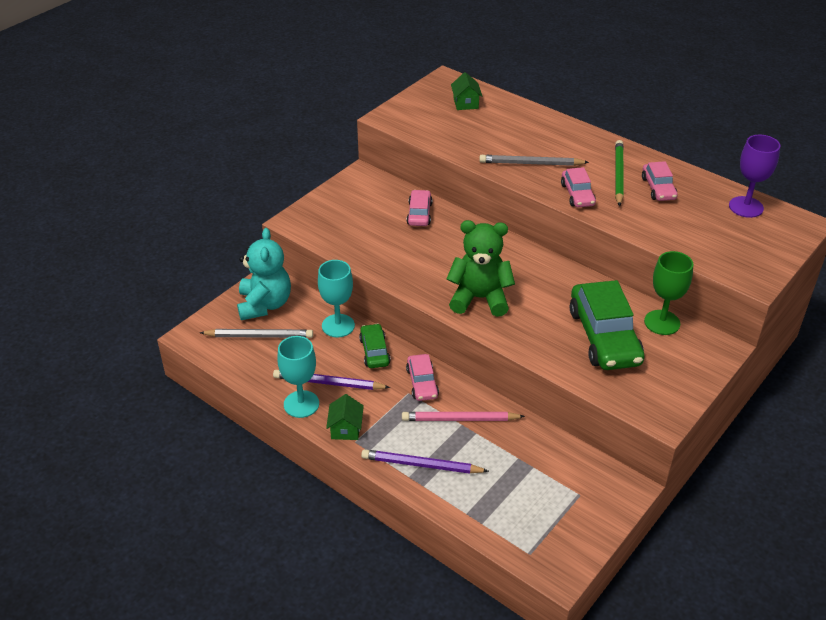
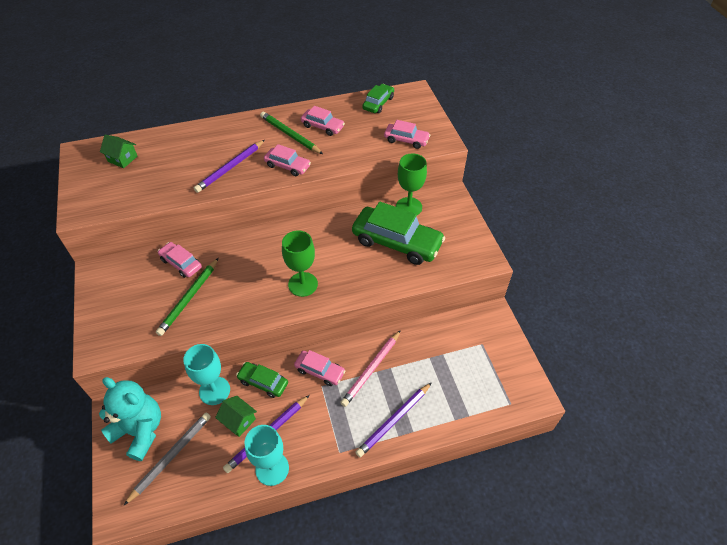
camera: 55 degrees left, 10 degrees up
(345, 429) = (322, 451): green house -> green house (238, 421)
(391, 239) = (189, 298): none -> green pencil
(479, 298) = (303, 284): green teddy bear -> green goblet
(531, 163) = (230, 168): grey pencil -> purple pencil
(719, 252) = (406, 140): none -> pink car
(746, 207) = (378, 103): purple goblet -> green car

